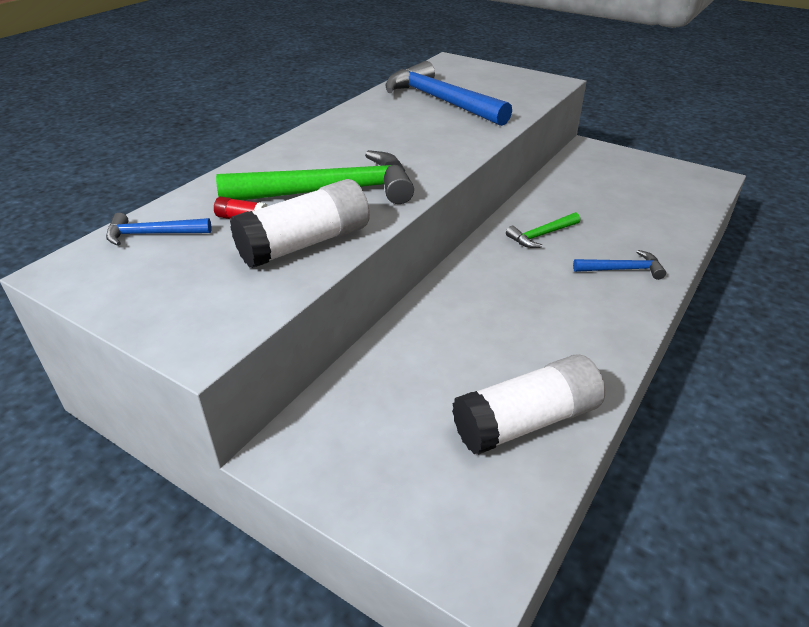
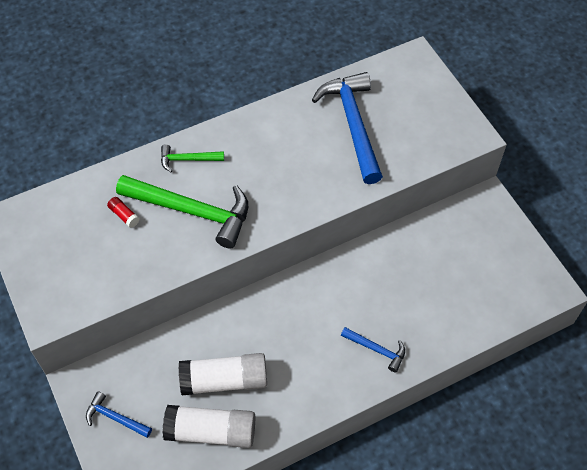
camera: 30 degrees right, 20 degrees up
(153, 234) = (68, 207): blue hammer -> blue hammer (115, 418)
(305, 244) = (145, 259): white glue stick -> white glue stick (224, 380)
(541, 235) = (352, 287): green hammer -> green hammer (188, 160)

